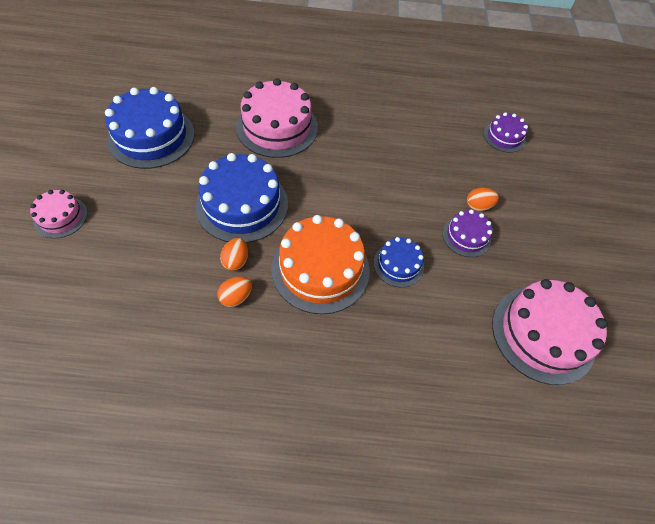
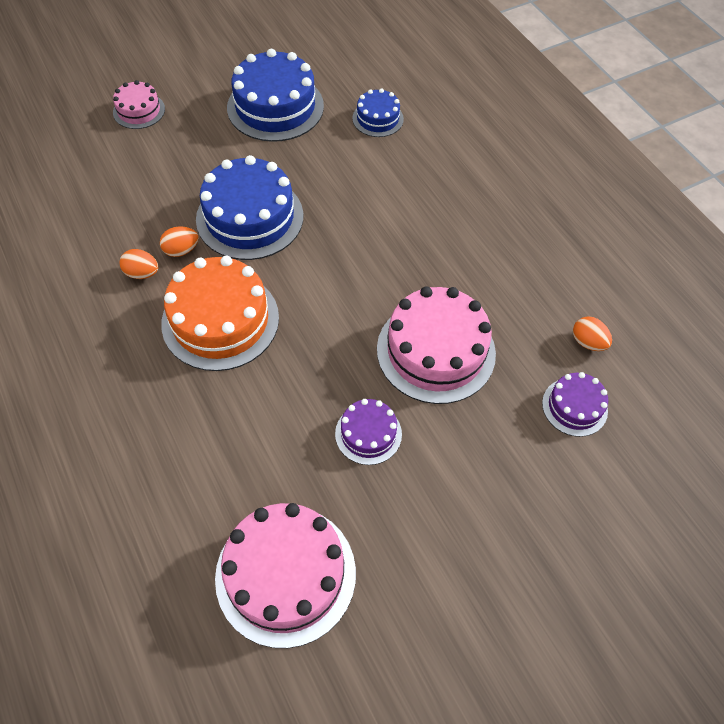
camera: 60 degrees right, 0 degrees up
(277, 127) = (375, 186): pink cake -> pink cake (436, 351)
(398, 264) = (276, 385): blue cake -> blue cake (378, 118)
(478, 206) = (425, 427): orange egg -> orange egg (588, 342)

